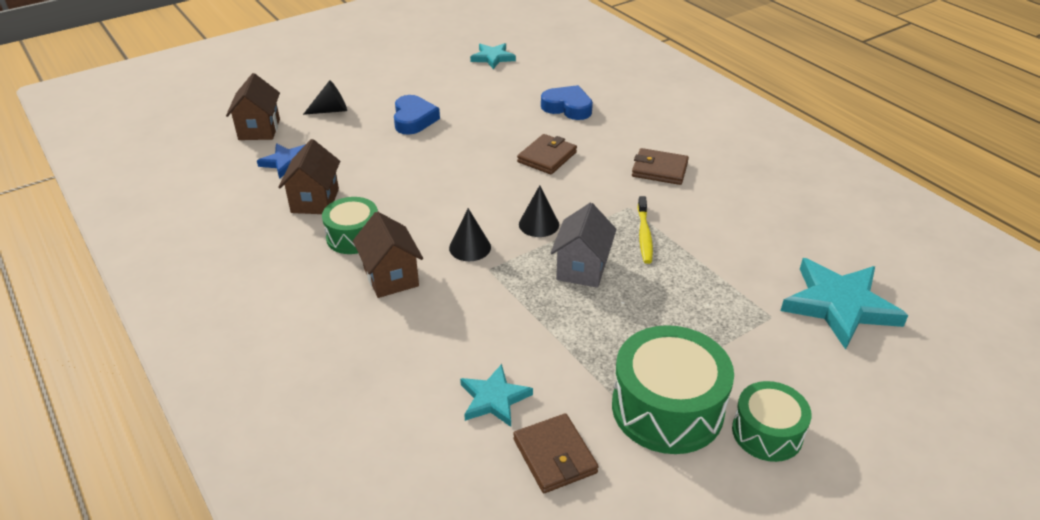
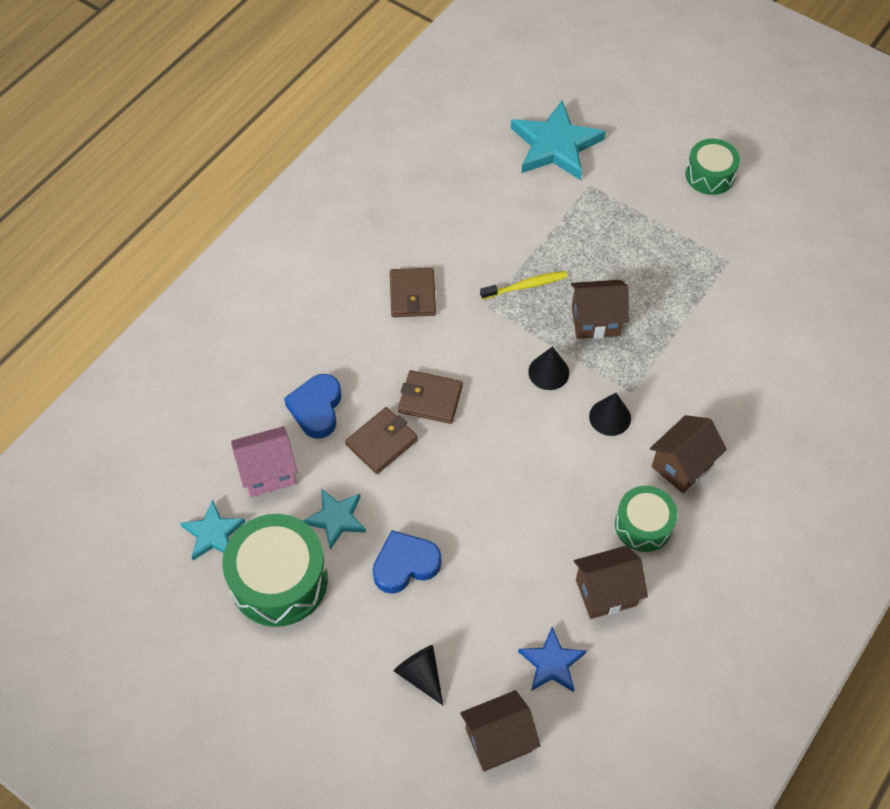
camera: 110 degrees left, 20 degrees up
(494, 399) = (771, 338): turquoise star -> turquoise star (336, 519)
(525, 82) = (268, 472): none -> pink house
(555, 456) = (798, 286): brown wallet -> brown wallet (381, 442)
(582, 268) = (595, 321): grey house -> brown house
(667, 408) = (719, 232): green drum -> green drum (279, 580)

